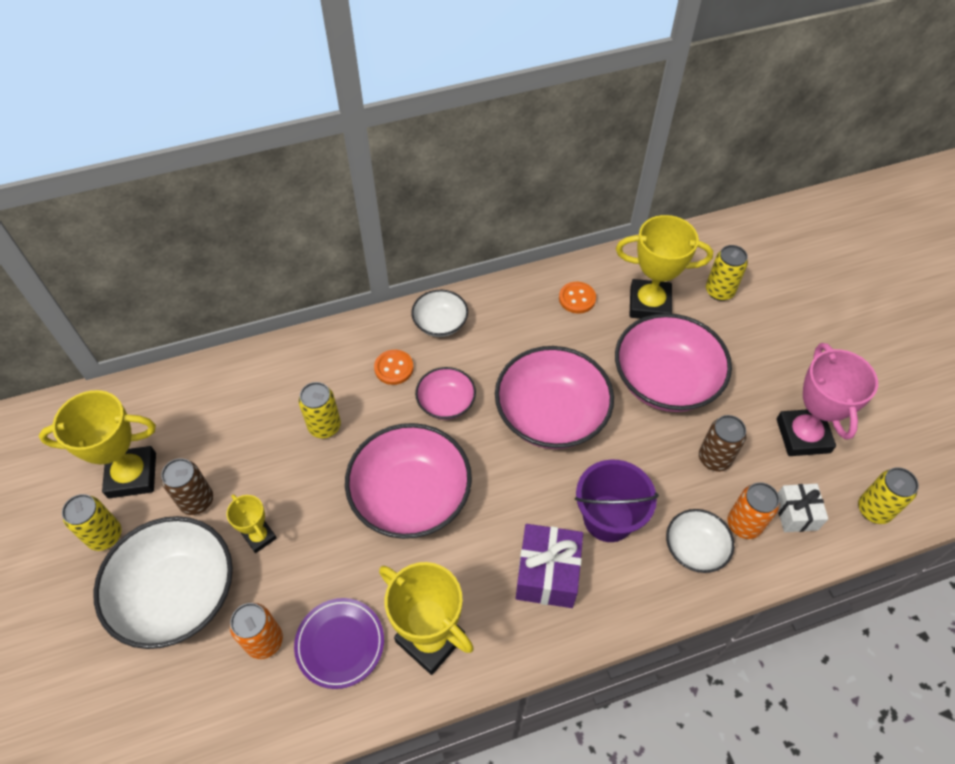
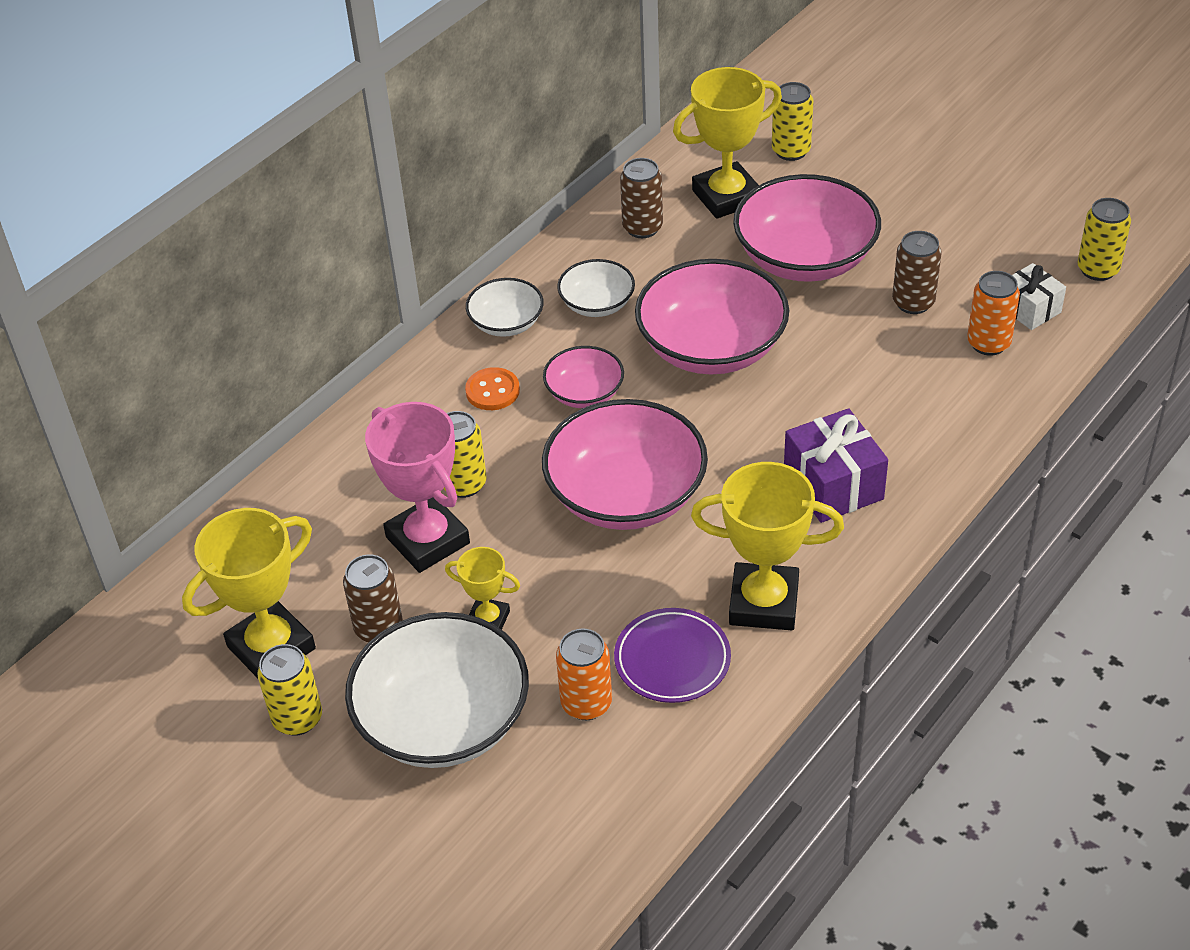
camera: 30 degrees left, 10 degrees down
(577, 298) = (642, 228): orange button -> brown can
(608, 518) = (852, 406): purple bucket -> none
(695, 548) = (959, 387): white bowl -> white bowl (597, 304)
(803, 436) = (982, 240): pink trophy -> pink trophy (427, 540)

